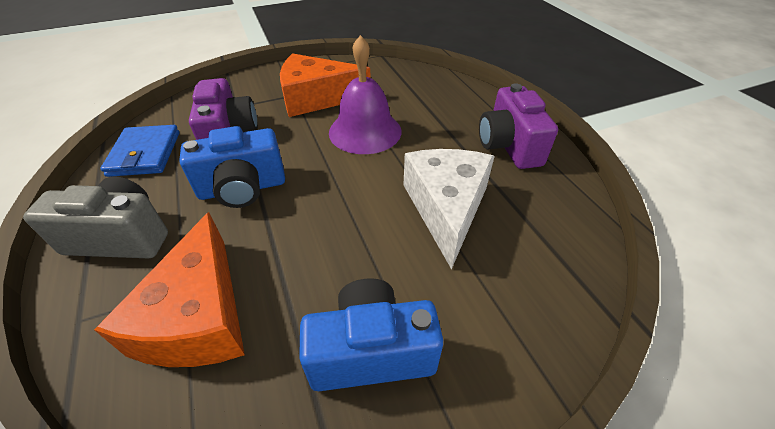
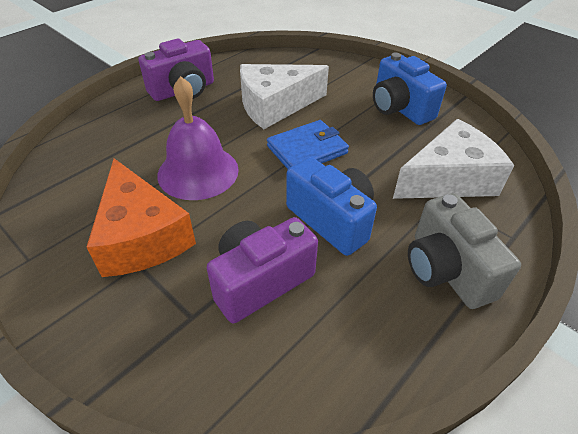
camera: 115 degrees left, 0 degrees up
(145, 154) = (343, 350): blue wallet -> blue wallet (307, 150)
(198, 316) = (448, 179): orange cheese -> white cheese

